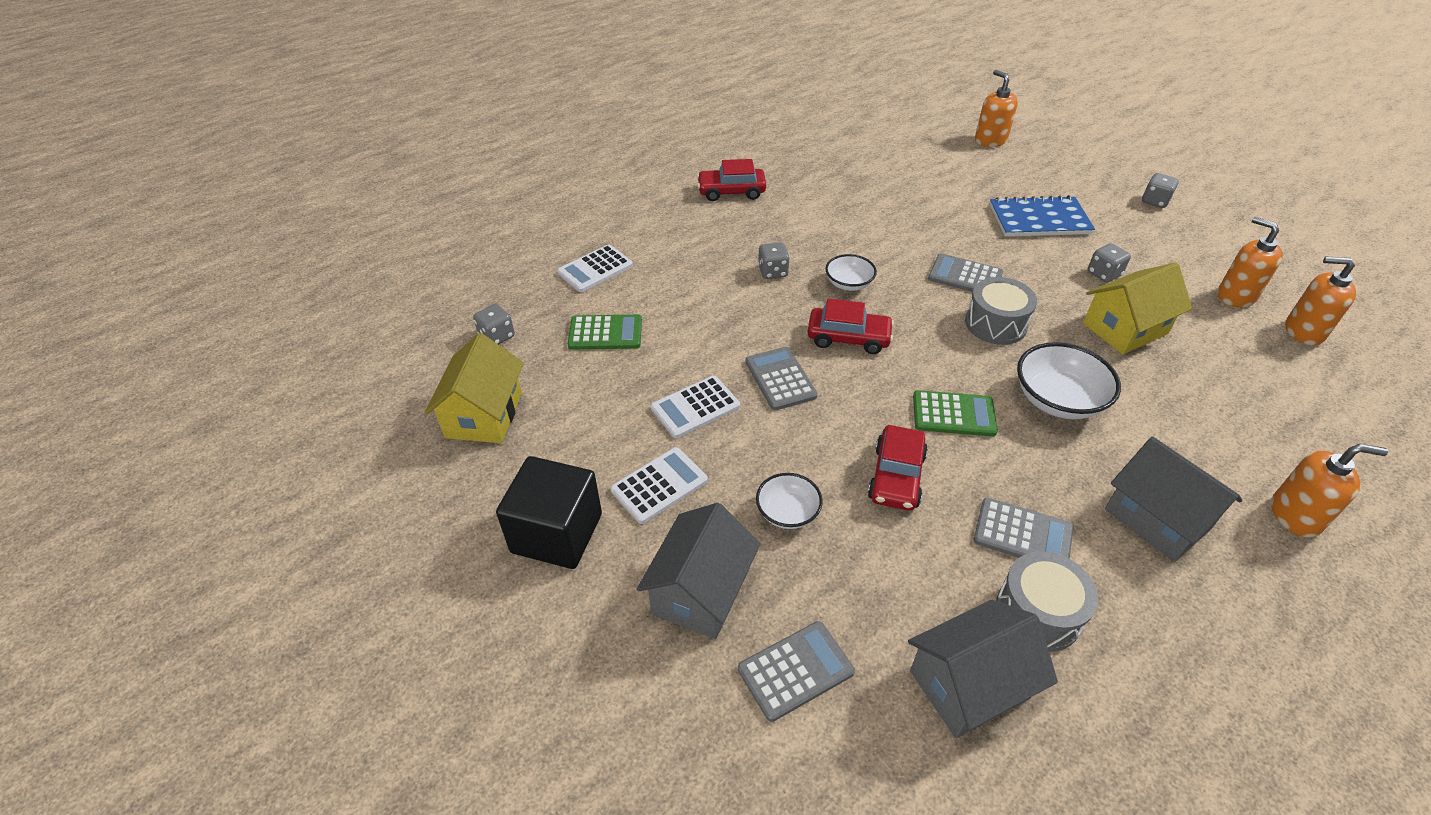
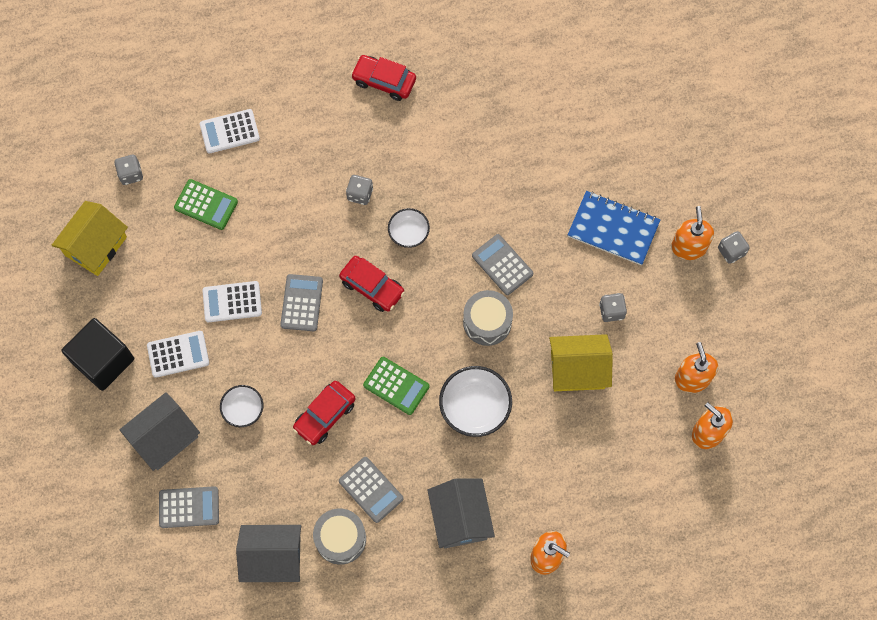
camera: 25 degrees right, 25 degrees up
(990, 140) = (657, 108): orange soap dispenser -> orange soap dispenser (688, 247)

